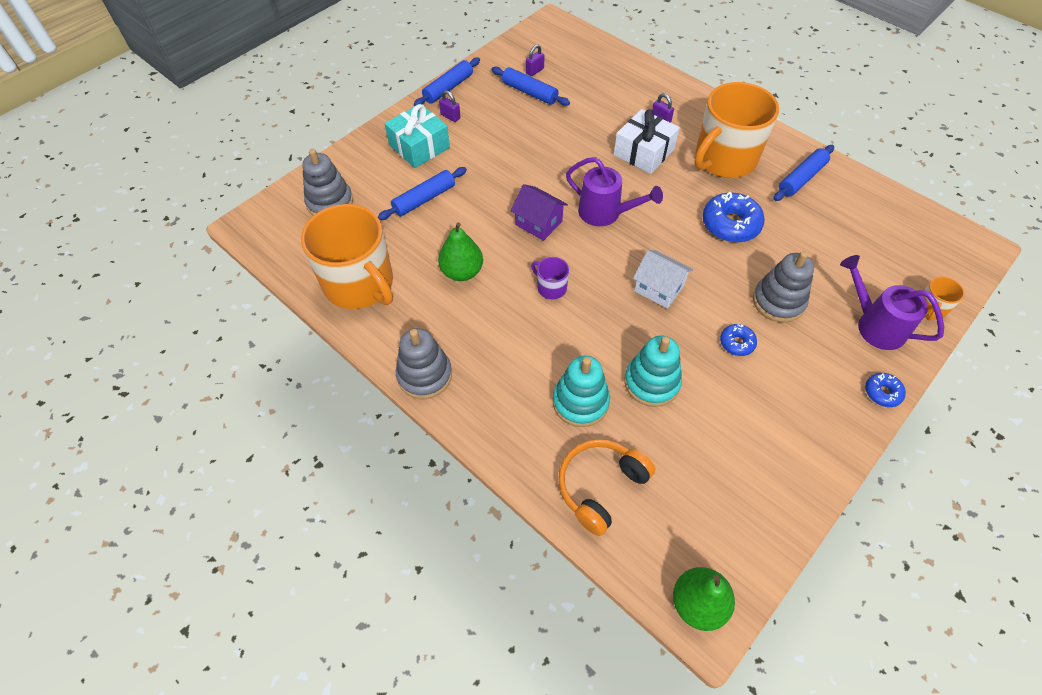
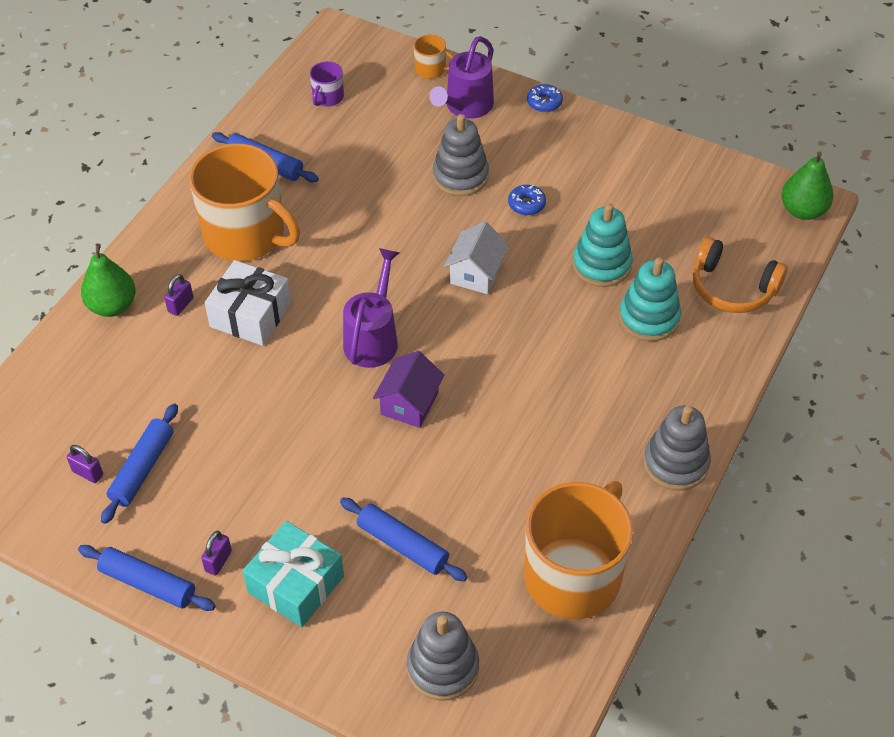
camera: 105 degrees left, 5 degrees down
(462, 272) = (516, 466): green pear -> green pear (112, 306)
(551, 287) = (509, 371): purple mug -> purple mug (327, 97)
(730, 224) = (359, 221): blue donut -> none

